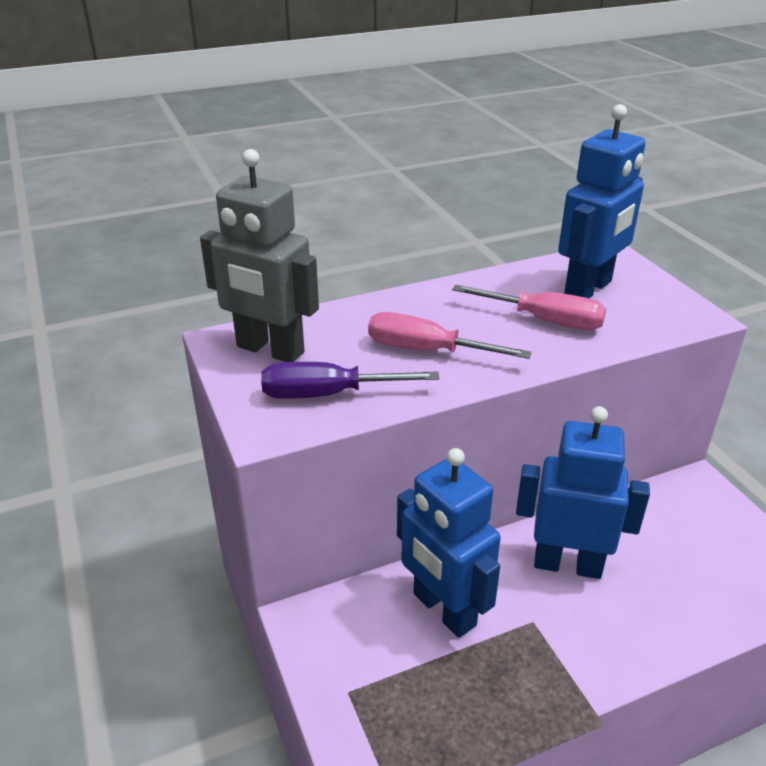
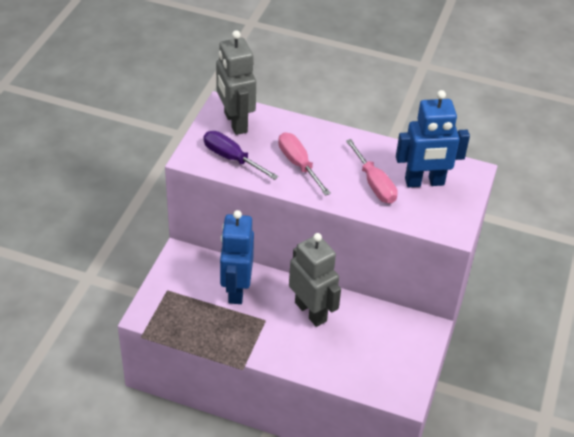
camera: 40 degrees right, 10 degrees up
(567, 564) = (311, 311): blue robot -> grey robot

